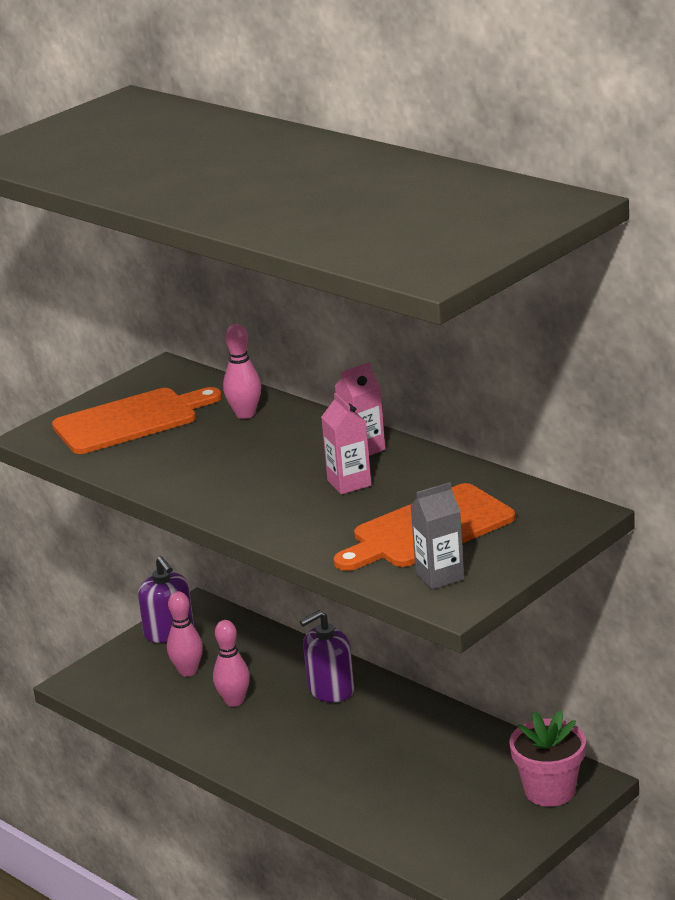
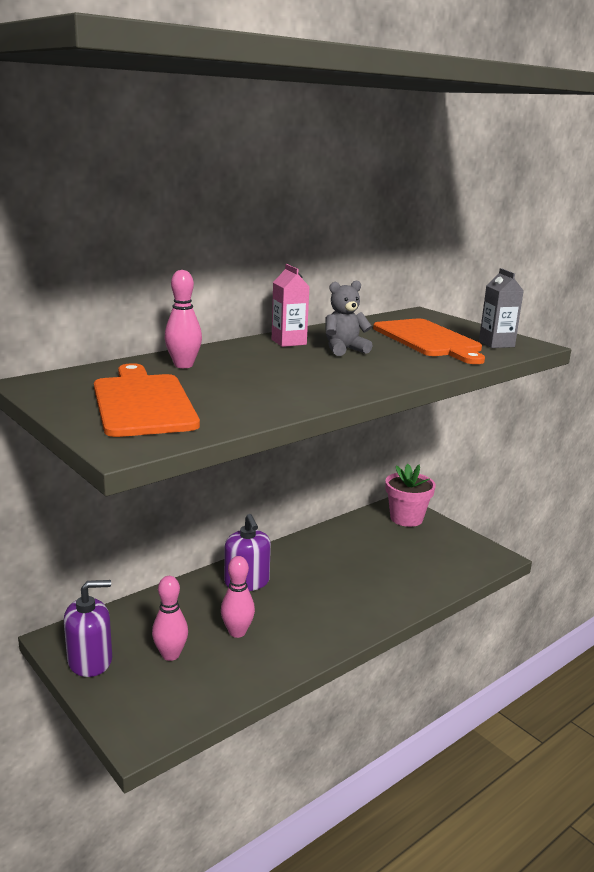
camera: 85 degrees left, 5 degrees down
(349, 483) = (344, 350): pink carton -> grey teddy bear

